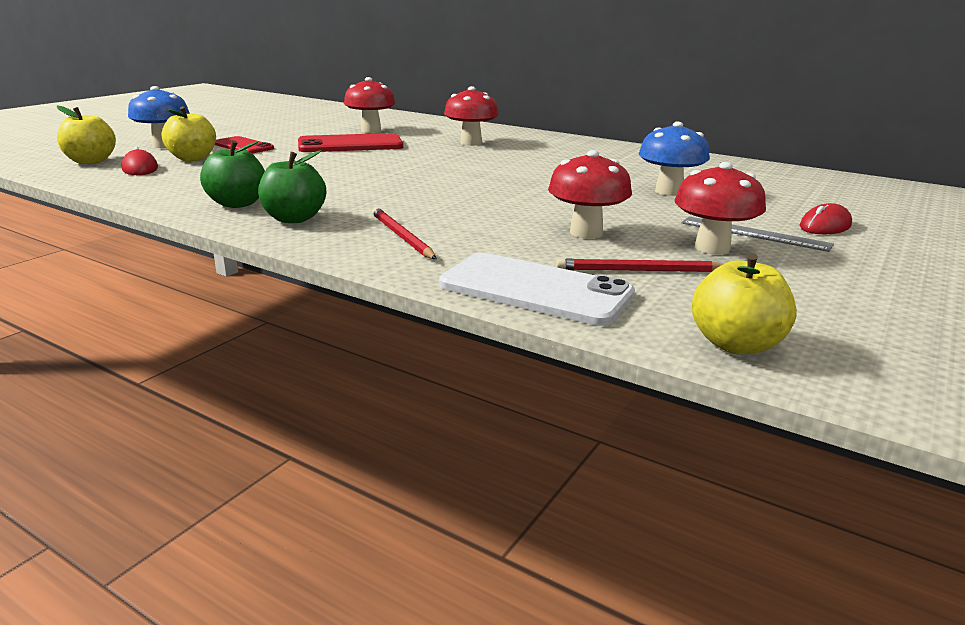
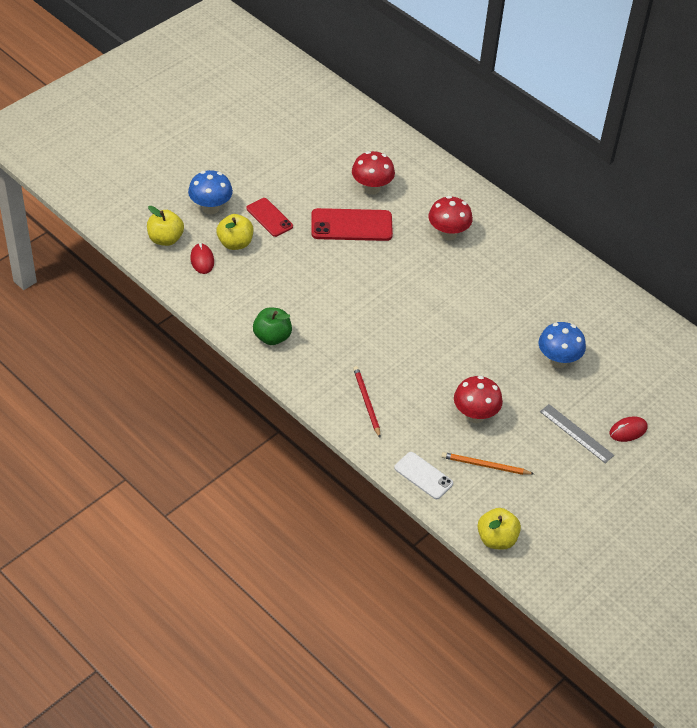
camera: 10 degrees right, 25 degrees up
(294, 219) = (306, 366): green apple -> none
(535, 290) = (423, 476): white phone -> white phone, size x0.63
(639, 270) = (485, 465): red pencil -> orange pencil
(712, 248) = (539, 447): red mushroom -> none

